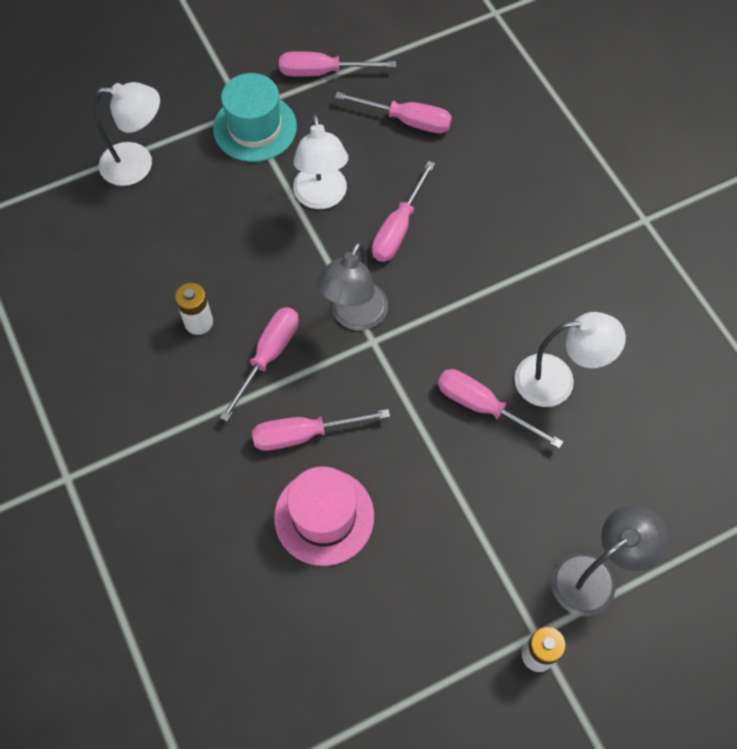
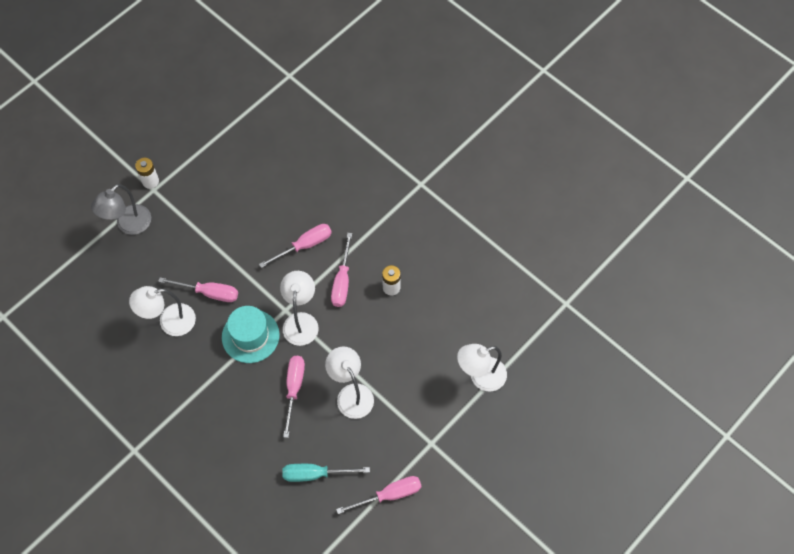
camera: 160 degrees right, 0 degrees up
(255, 128) = (417, 431): turquoise hat -> turquoise hat (250, 336)
(324, 516) = (278, 208): pink hat -> none
(354, 316) = (301, 321): grey lamp -> white lamp
(407, 120) = (315, 474): pink screwdriver -> turquoise screwdriver

